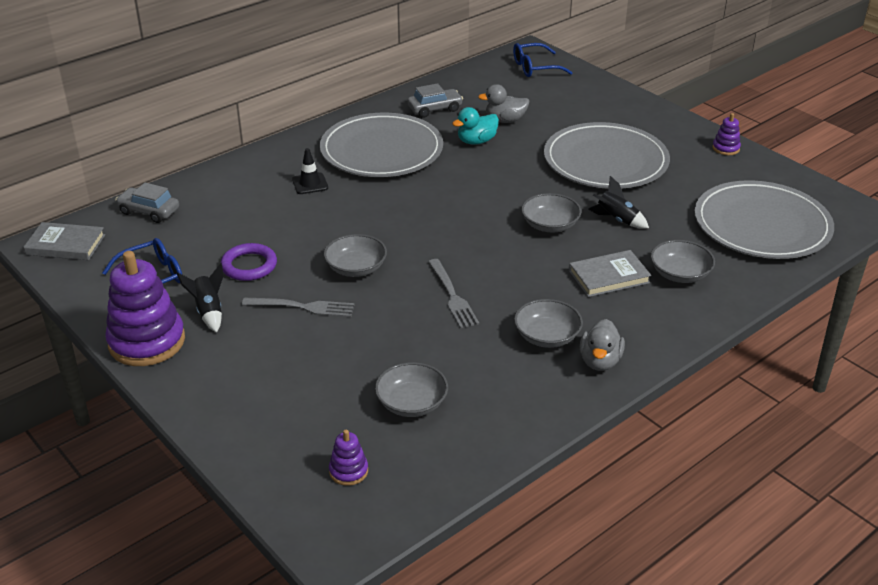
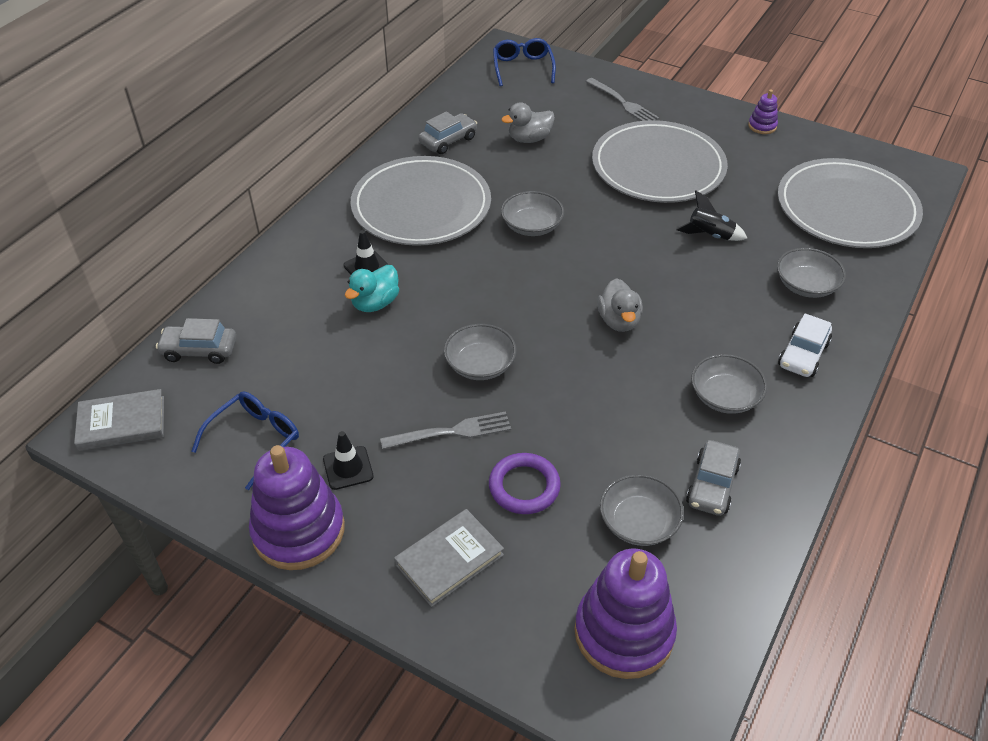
camera: 20 degrees left, 10 degrees up
(208, 311) = (348, 468): black rocket -> black traffic cone
(249, 266) = (359, 393): purple ring -> purple ring (524, 486)
(348, 471) = (624, 632): purple stacking toy -> purple stacking toy, size x2.21
(452, 296) = (602, 373): grey fork -> grey fork (623, 103)
(476, 141) = (515, 172): turquoise duck -> turquoise duck (375, 303)
(491, 394) = (712, 485): none -> grey car
(535, 68) = (522, 68): blue glasses -> blue glasses turned 120 degrees clockwise
(550, 225) = (649, 258): grey bowl -> grey bowl (532, 226)
(600, 361) = (793, 412): grey duck -> grey duck (619, 321)
(609, 277) = (742, 306): grey book -> grey book (449, 559)
(639, 323) = (803, 354): none -> white car

